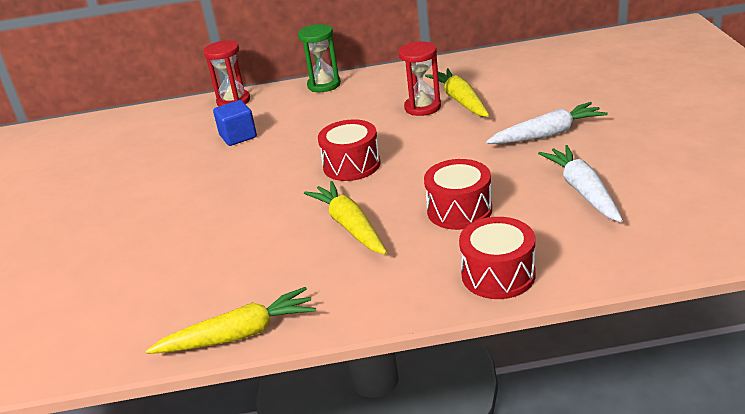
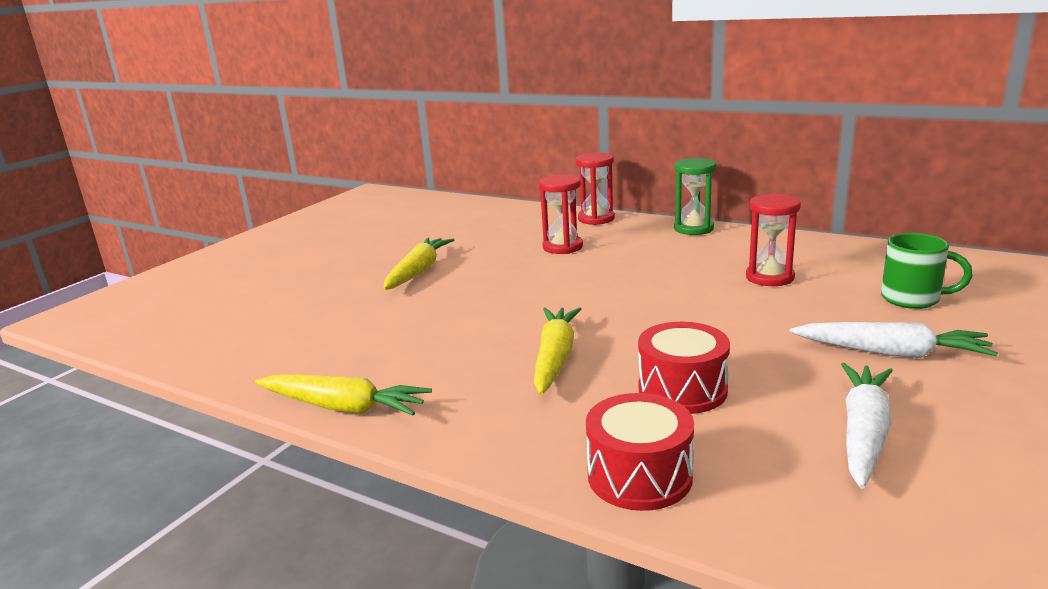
camera: 35 degrees right, 10 degrees down
(238, 136) = (562, 247): blue cube -> red hourglass
(351, 165) = (628, 305): red drum -> none
(460, 100) = (822, 284): yellow carrot -> yellow carrot (418, 271)
(522, 92) = (912, 299): none -> green mug

